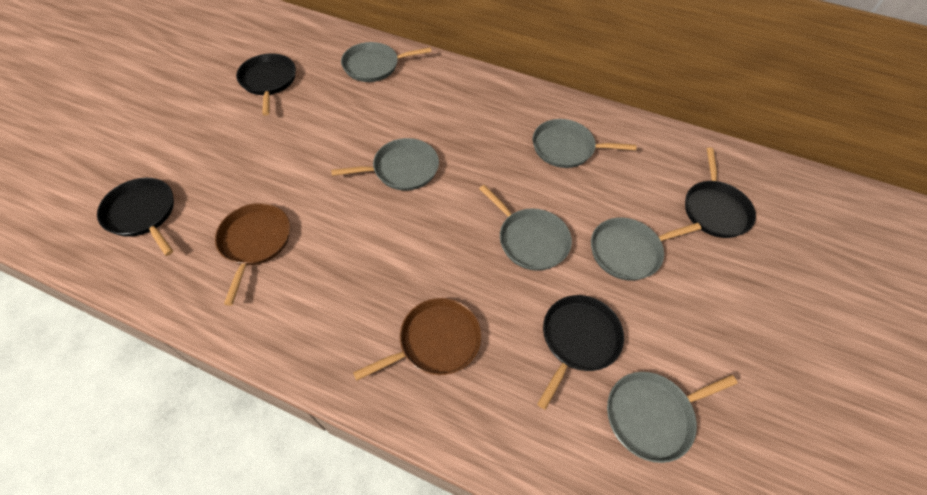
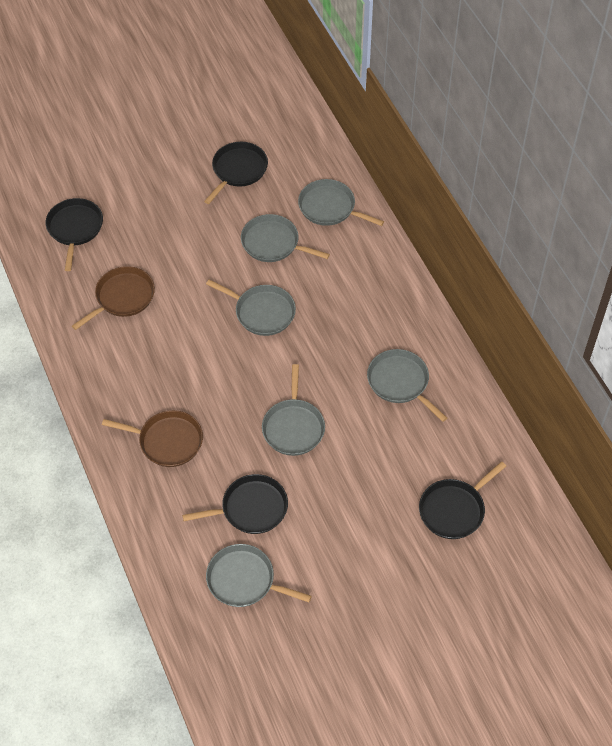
camera: 45 degrees right, 0 degrees up
(628, 251) = (351, 486): grey pan -> grey pan (273, 243)

